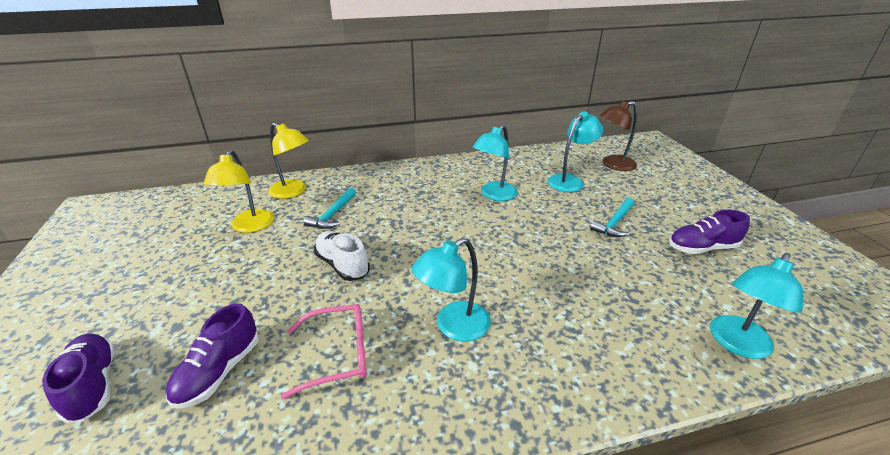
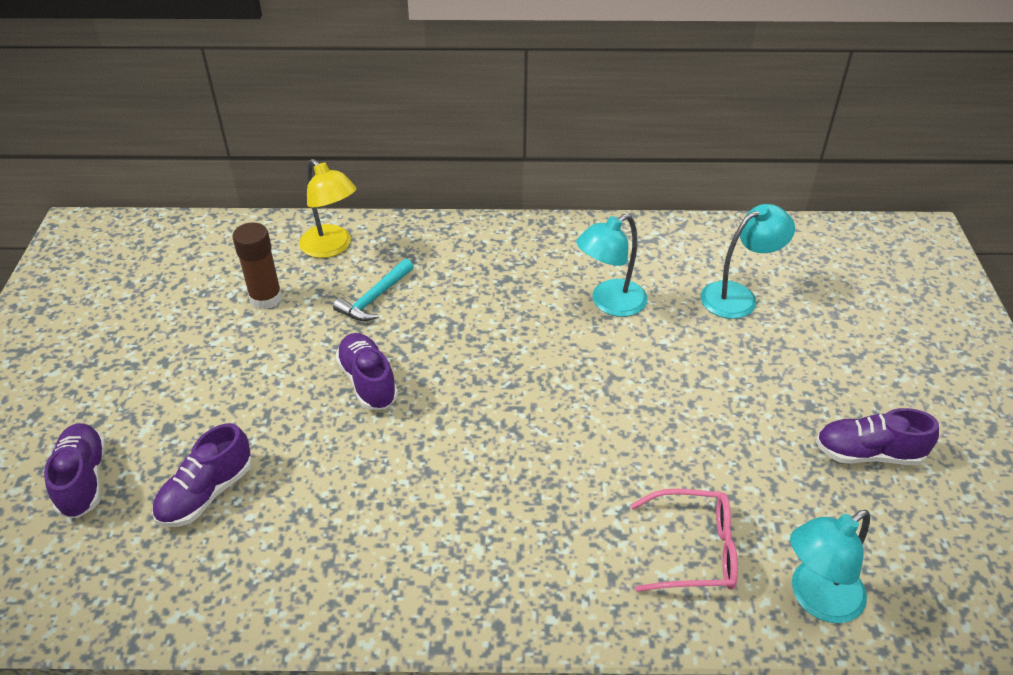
camera: 15 degrees right, 10 degrees up
(249, 226) = (266, 298): yellow lamp -> brown glue stick
(338, 355) = (334, 502): pink glasses -> pink glasses (694, 550)
(342, 265) = (368, 382): white shoe -> purple shoe
(453, 326) = (475, 496): turquoise lamp -> none
(613, 165) = (825, 276): brown lamp -> none
(614, 223) = (763, 386): turquoise hammer -> none

